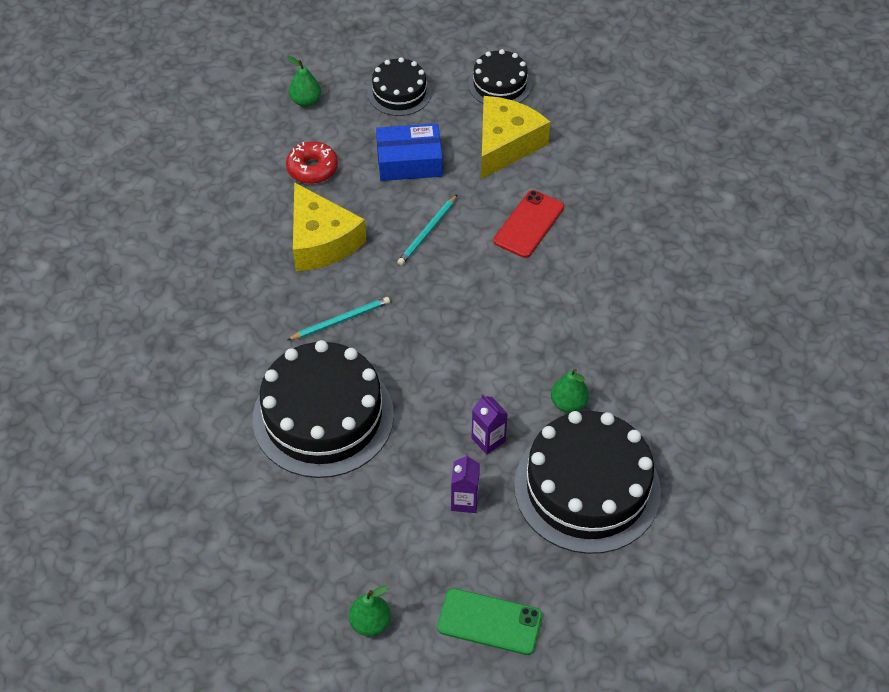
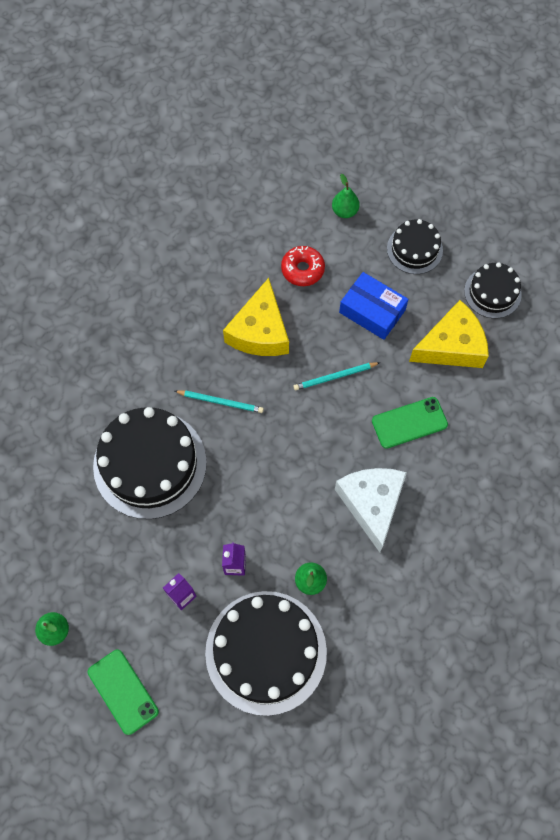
camera: 40 degrees right, 15 degrees up
(529, 224) = (409, 423): red phone -> green phone
(560, 307) = (371, 504): none -> white cheese

